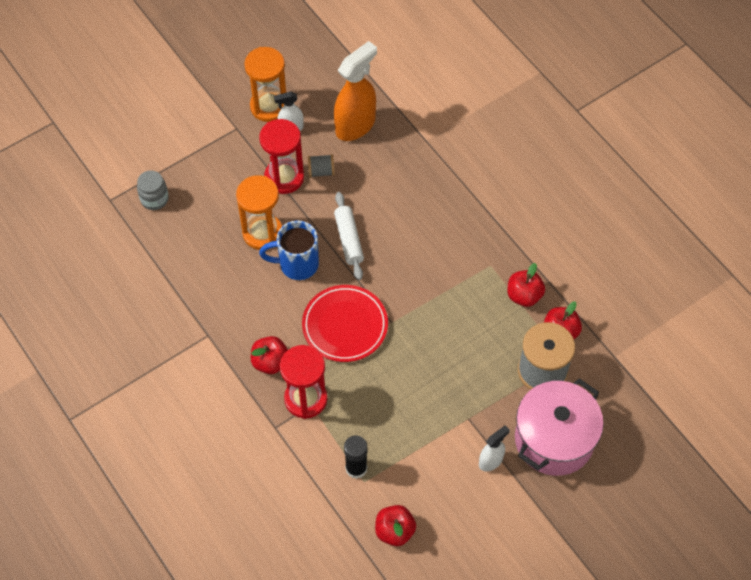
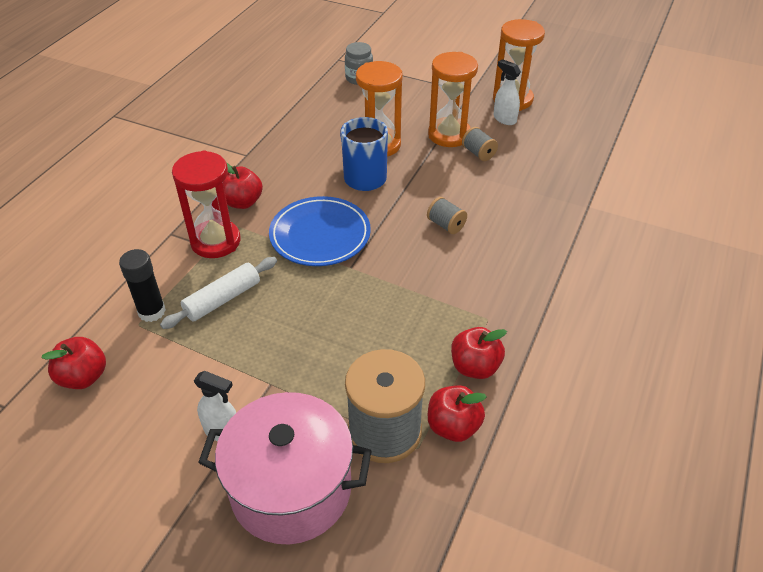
camera: 60 degrees right, 15 degrees down
(284, 177) = (449, 135): red hourglass -> orange hourglass
(345, 325) = (320, 235): red plate -> blue plate
(349, 239) = (421, 199): white rolling pin -> white rolling pin (222, 299)
(355, 125) = (551, 154): orange spray bottle -> none
(387, 239) = (446, 225): none -> grey spool

